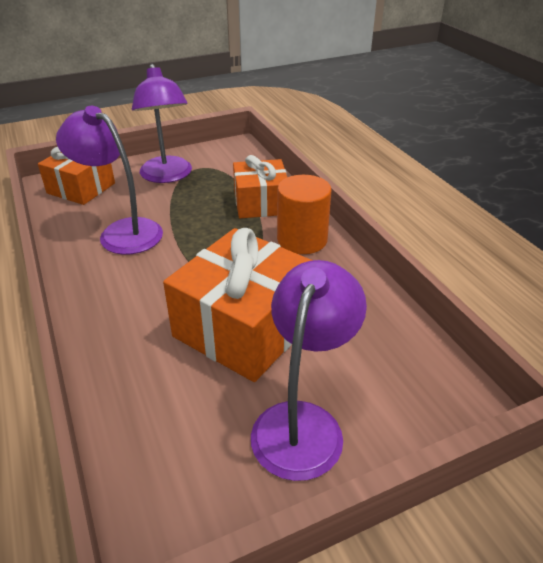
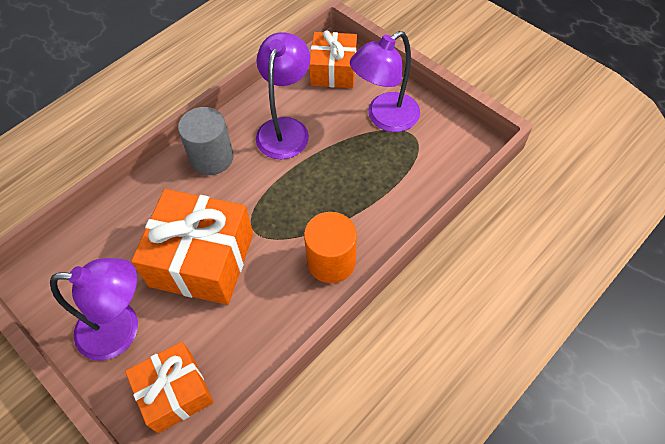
camera: 70 degrees right, 20 degrees up
(108, 291) = (212, 157): none -> grey cylinder
(261, 203) = (376, 208): orange gift -> orange gift (175, 392)

